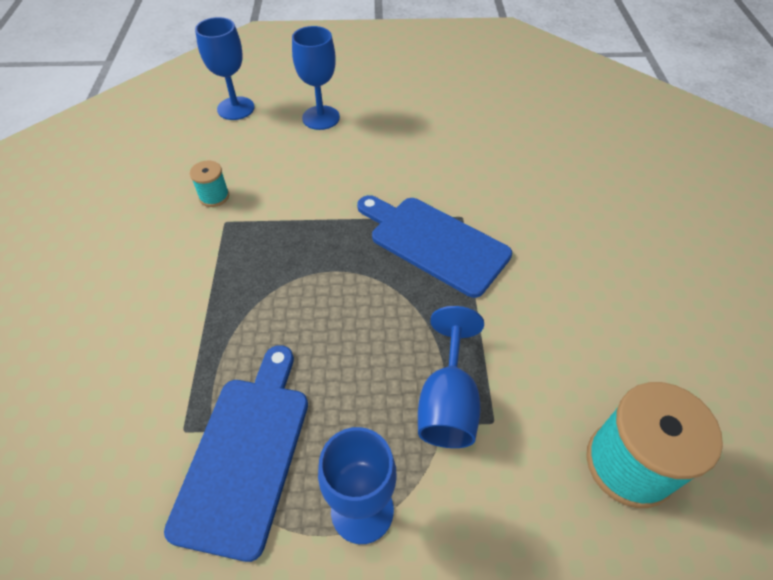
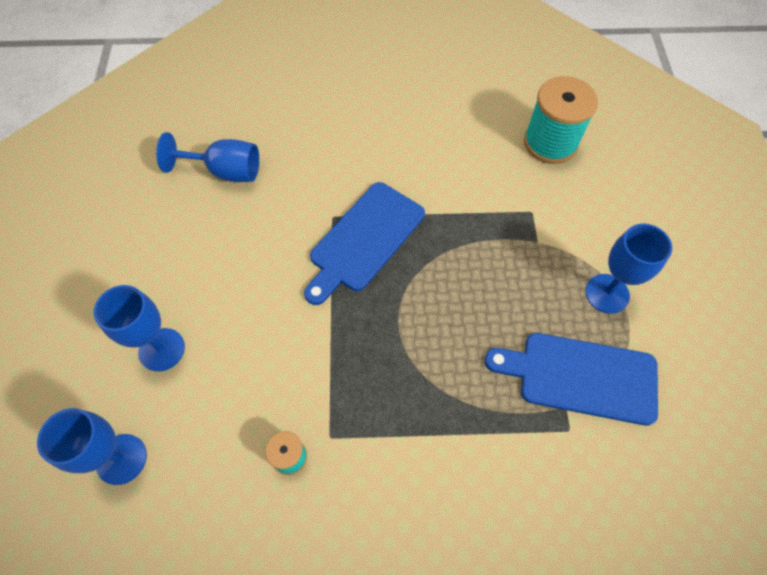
camera: 90 degrees left, 10 degrees up
(448, 402) = (520, 238): blue goblet -> blue goblet (225, 171)

